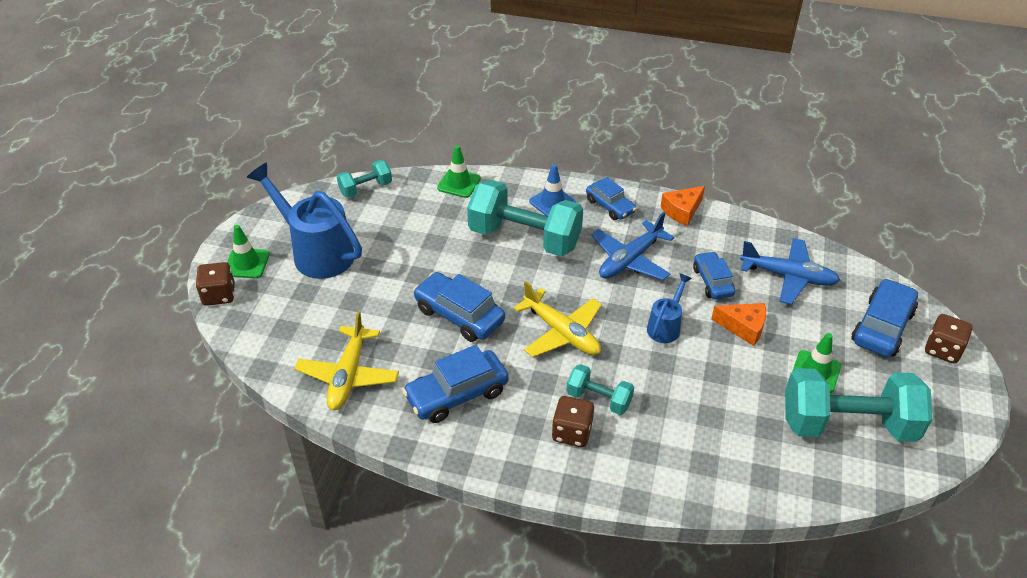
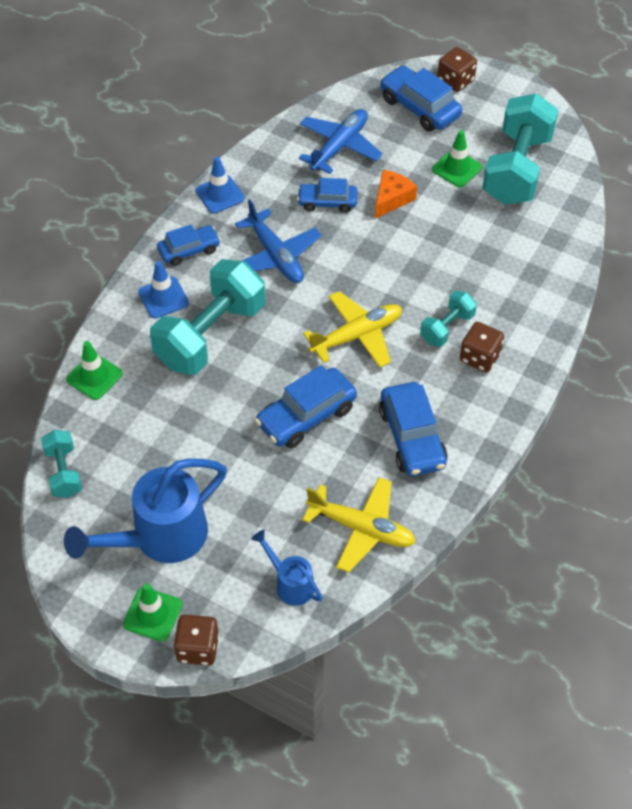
camera: 75 degrees left, 10 degrees up
(665, 326) = (373, 254): blue watering can -> blue watering can (290, 583)
(682, 211) = (220, 194): orange cheese -> blue traffic cone

